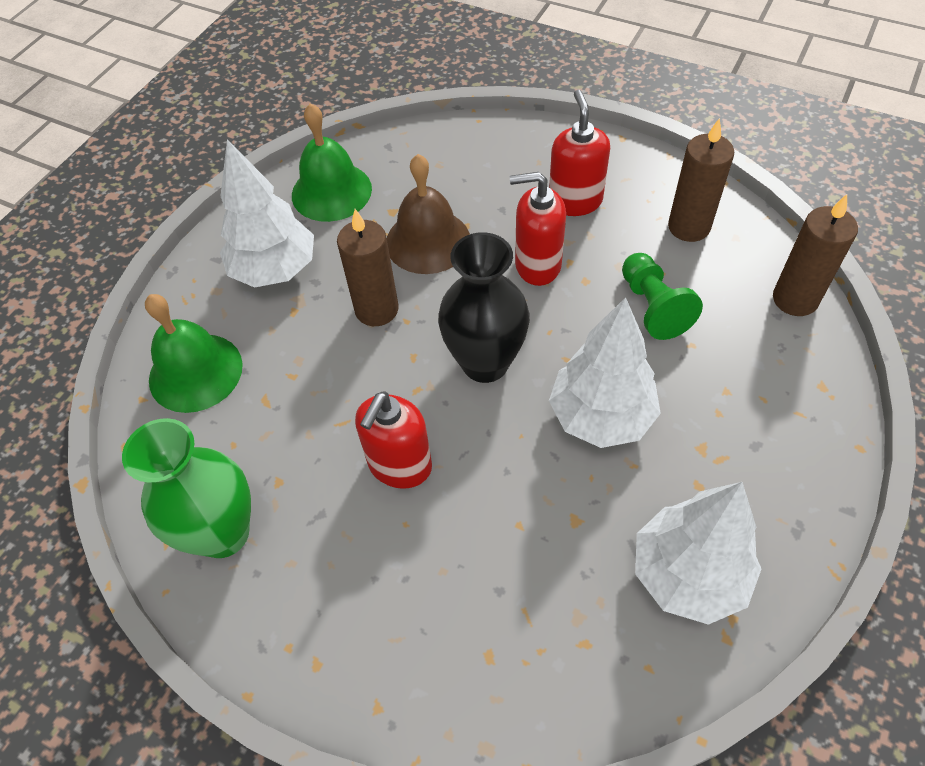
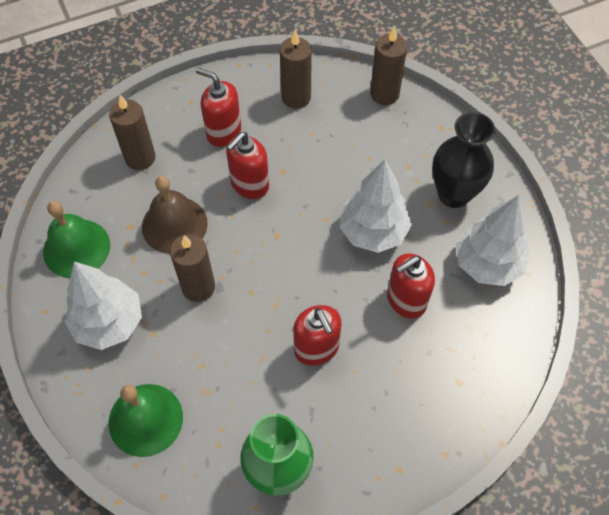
camera: 55 degrees left, 5 degrees up
(474, 164) = (140, 158): none -> brown candle
(485, 363) = (290, 259): black vase -> black vase (453, 194)
(545, 515) = (406, 300): none -> red soap dispenser
(653, 307) = (330, 155): green pawn -> none

